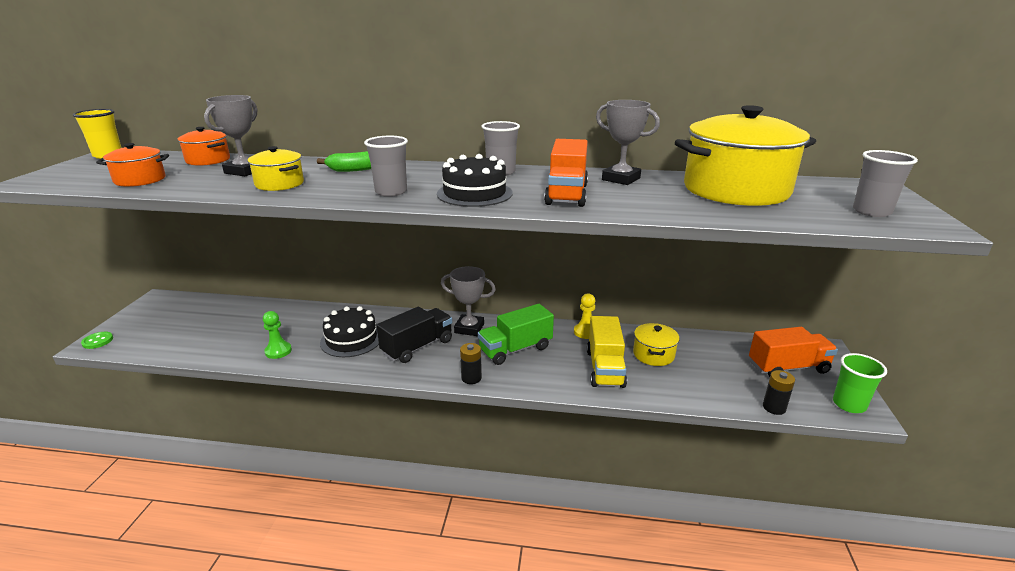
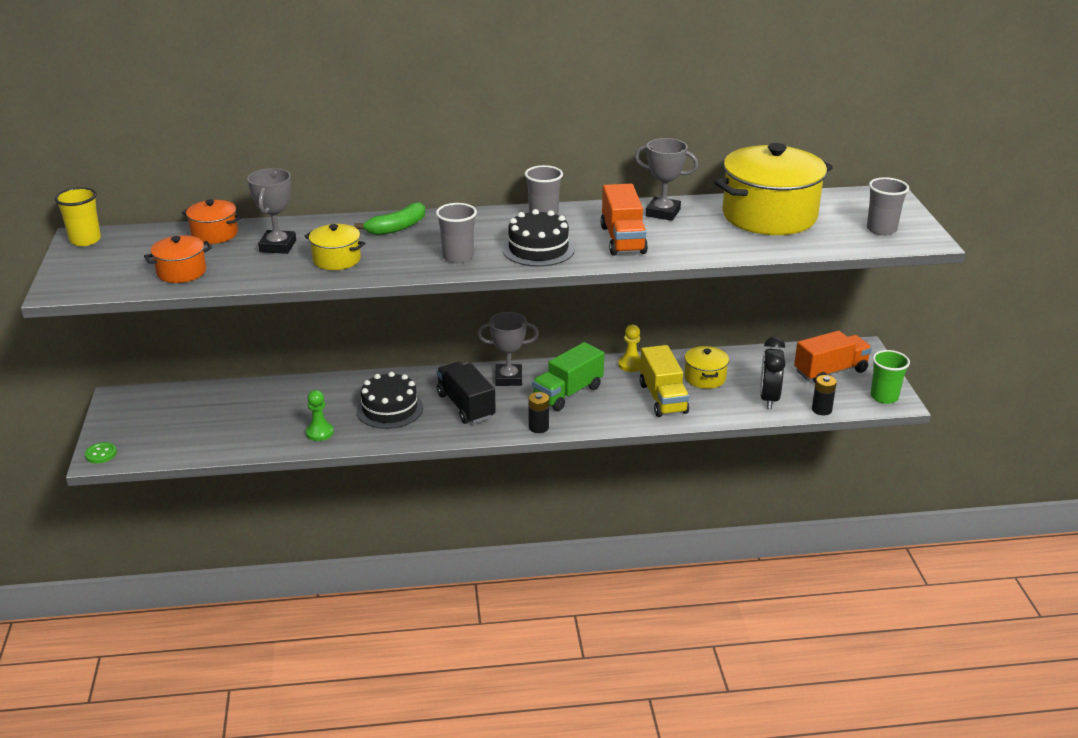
camera: 15 degrees left, 5 degrees up
(417, 347) = (466, 406): black truck -> black truck turned 60 degrees counterclockwise
(716, 386) = (769, 399): none -> black clock

